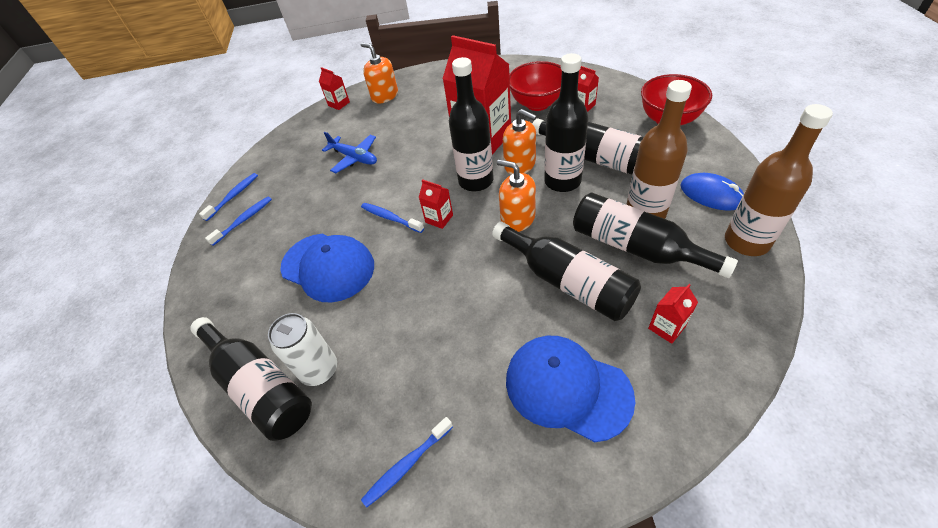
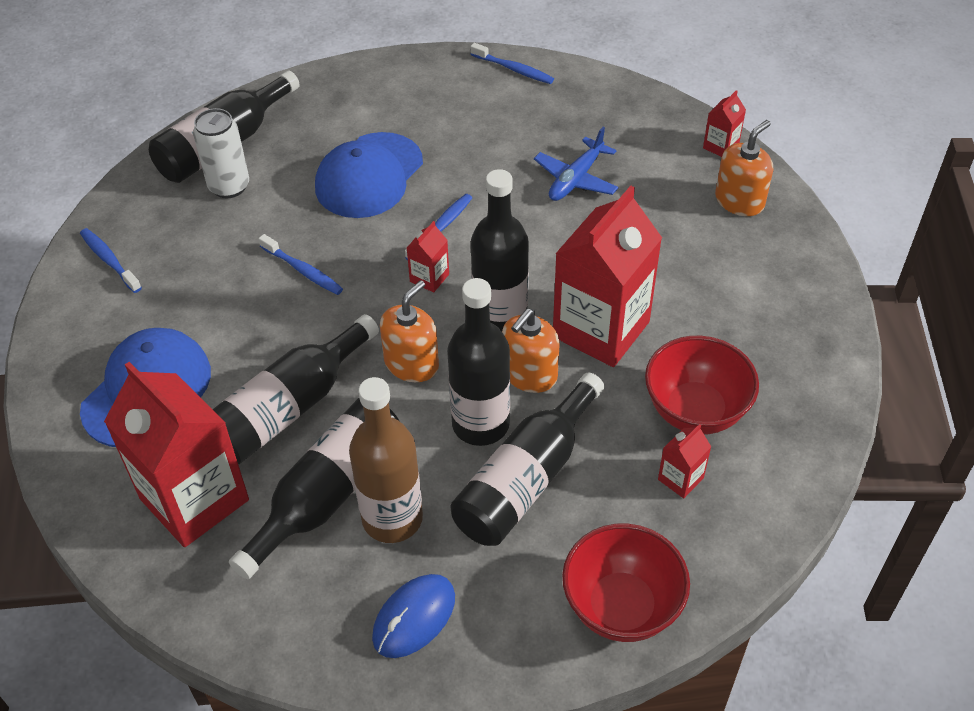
camera: 85 degrees right, 0 degrees up
(244, 220) = (466, 88): blue toothbrush -> blue toothbrush (303, 271)
(666, 327) = (194, 499): red carton -> red carton, size x2.38
(746, 241) = (307, 634): brown bottle -> none

